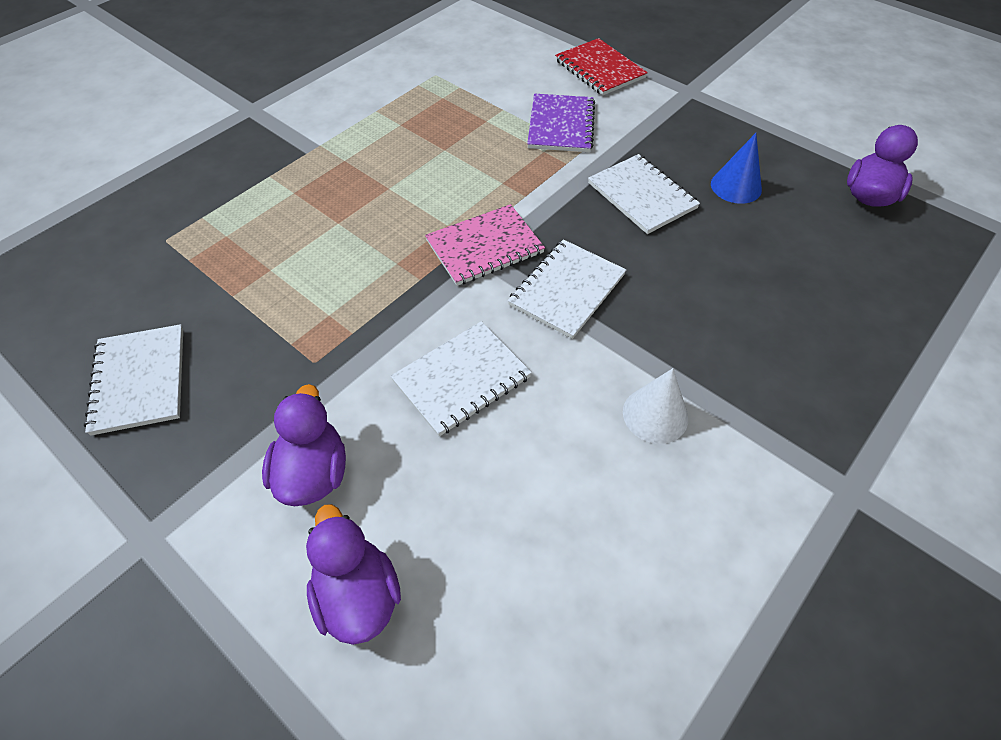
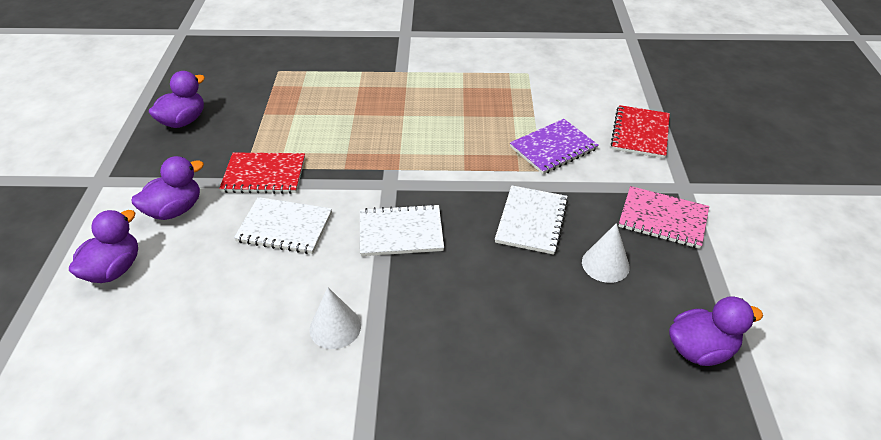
camera: 50 degrees right, 10 degrees down
(139, 380) = (183, 121): white notebook -> purple duck
(349, 352) = (264, 175): none -> red notebook
(485, 247) = (398, 178): pink notebook -> pink notebook (663, 219)
(736, 186) = (605, 264): blue cone -> white cone

